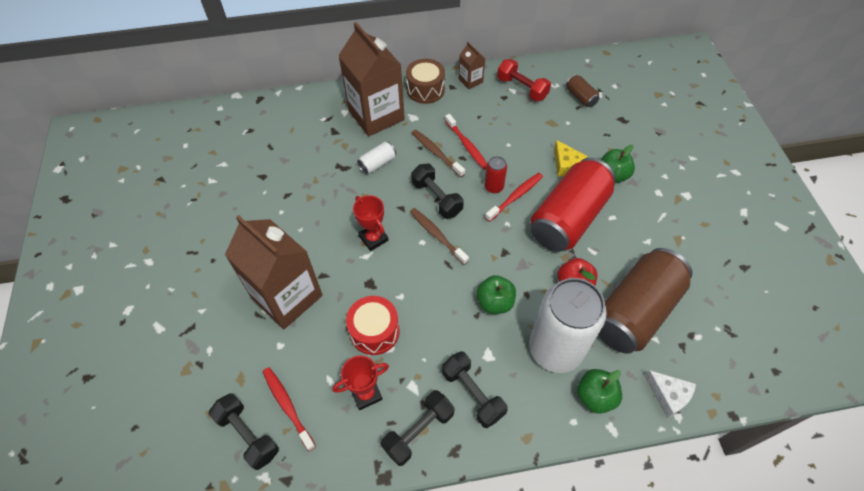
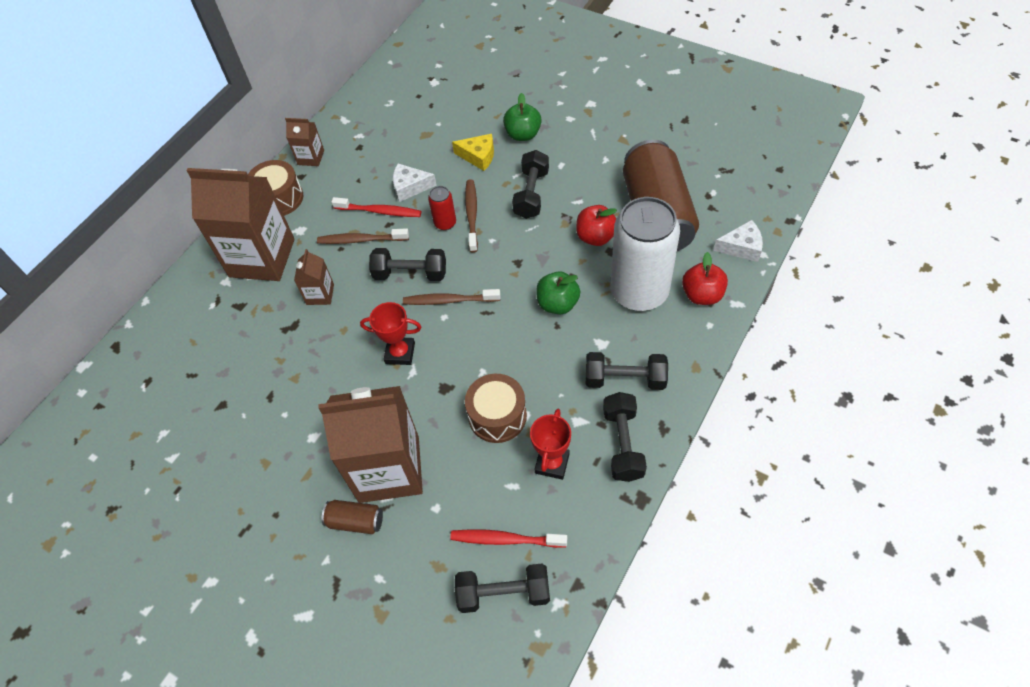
camera: 45 degrees left, 0 degrees up
(374, 331) = (497, 416): red drum -> brown drum
(377, 163) = (320, 294): white can -> brown carton
(502, 147) = (410, 187): none -> white cheese
(515, 197) = (472, 215): red toothbrush -> brown toothbrush
(522, 88) = (365, 127): red dumbbell -> none
(568, 218) = (531, 194): red can -> black dumbbell
(580, 97) = (423, 95): brown can -> brown can (355, 521)
(595, 396) = (702, 295): green apple -> red apple

